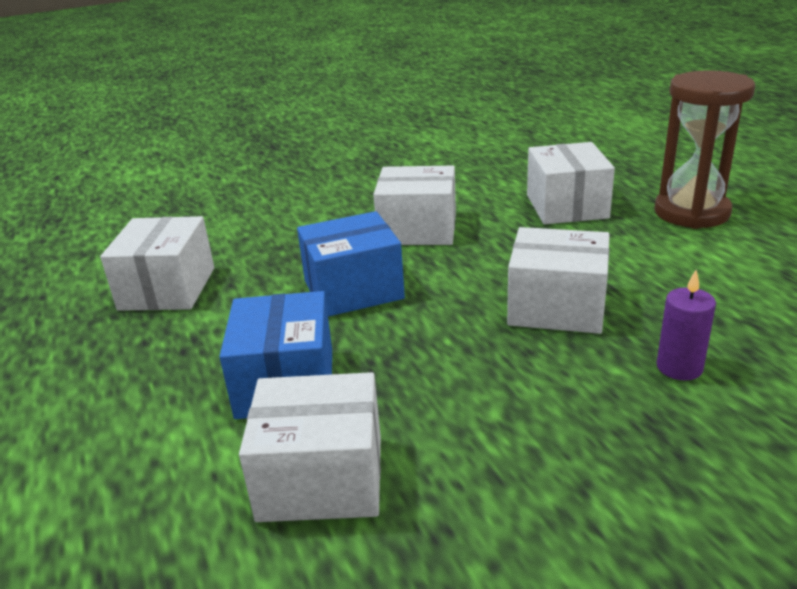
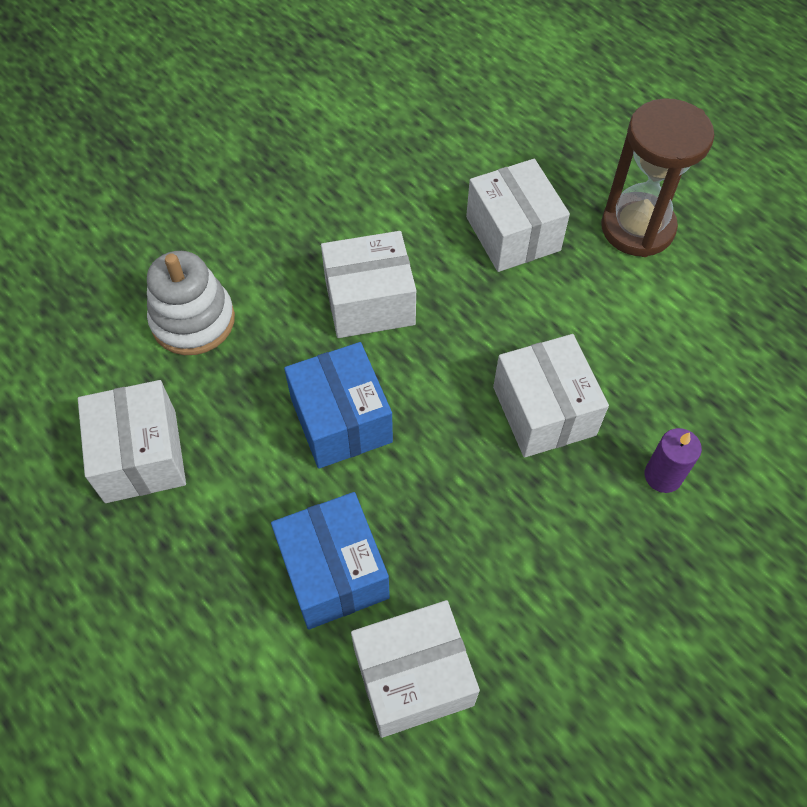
camera: 20 degrees left, 30 degrees up
(264, 225) = (193, 320): none -> white stacking toy
(353, 289) = (341, 420): blue box -> blue box turned 75 degrees counterclockwise
(557, 307) = (544, 411): white box -> white box turned 75 degrees clockwise

